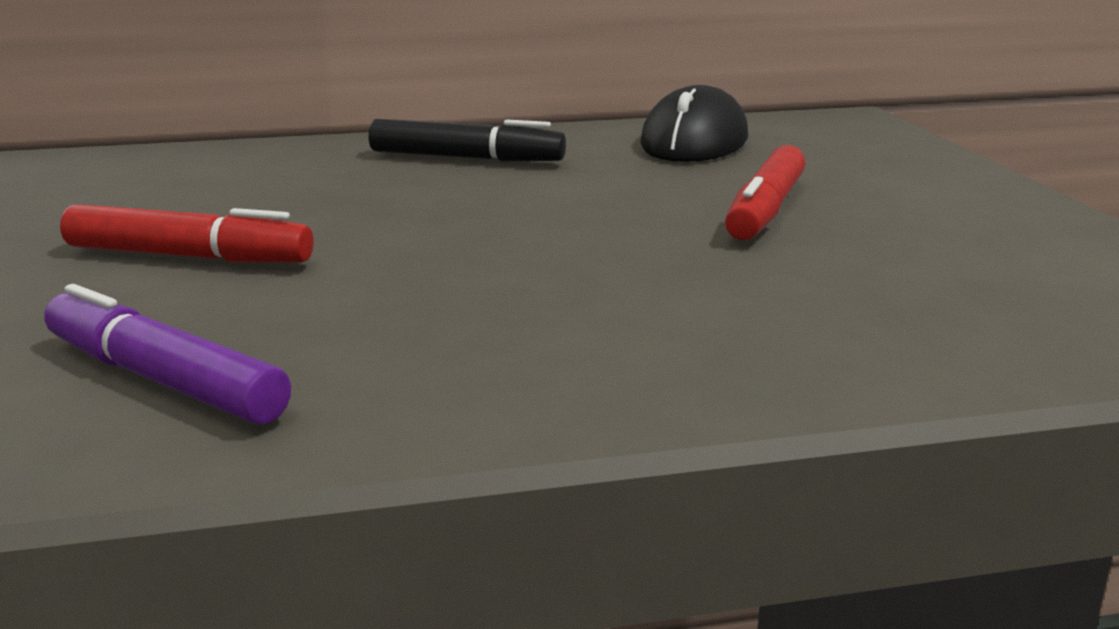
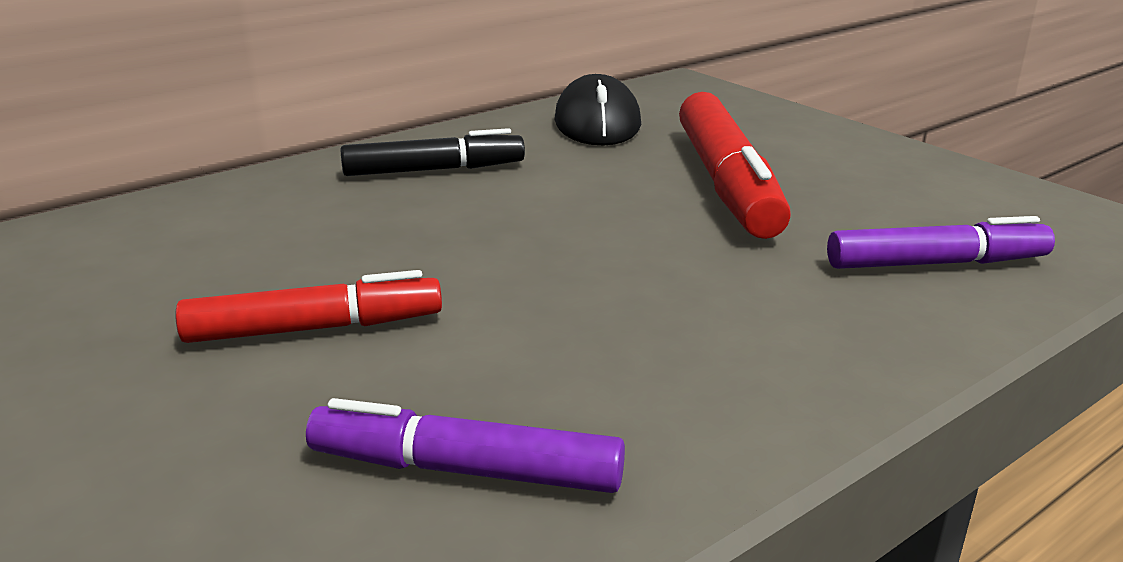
camera: 25 degrees left, 5 degrees up
(765, 210) = (726, 183): red marker -> red marker, size x1.58
(919, 319) = (936, 263): none -> purple marker

